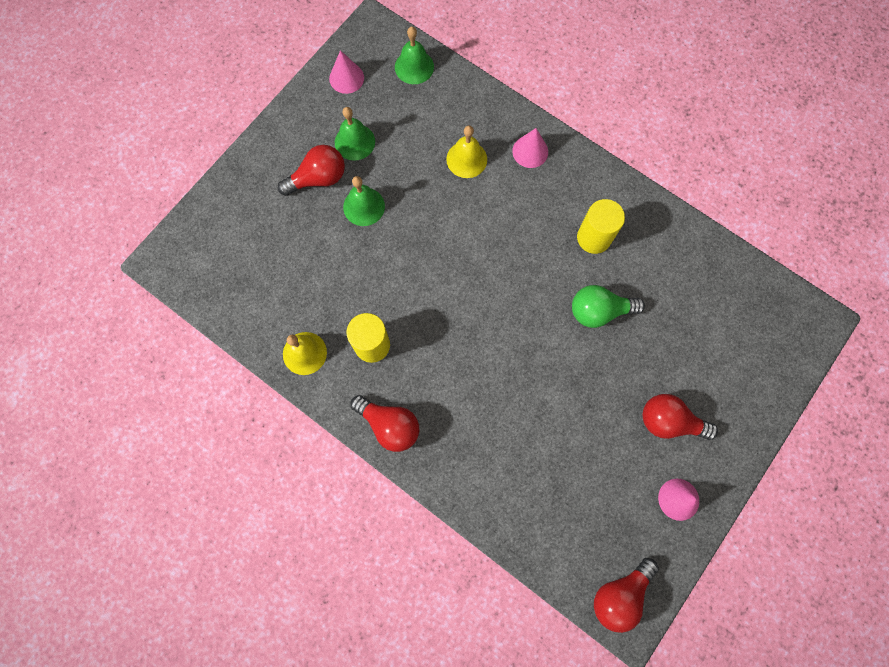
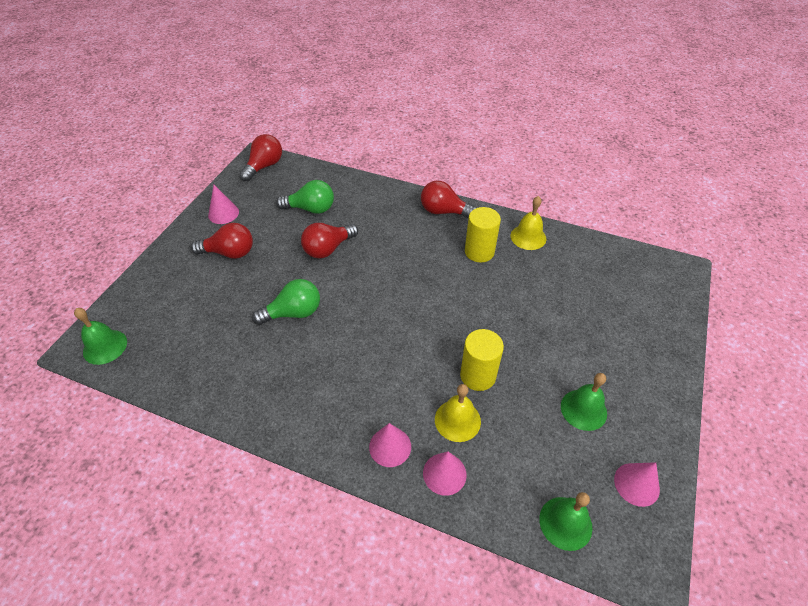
camera: 165 degrees right, 25 degrees down
(318, 178) = (597, 364): red light bulb -> red light bulb (328, 249)
(364, 206) = (540, 349): green bell -> green bell (105, 346)
(492, 120) = (444, 473): none -> pink cone
(561, 477) = (311, 209): none -> green light bulb
(594, 238) = (305, 372): yellow cylinder -> yellow cylinder (478, 375)

